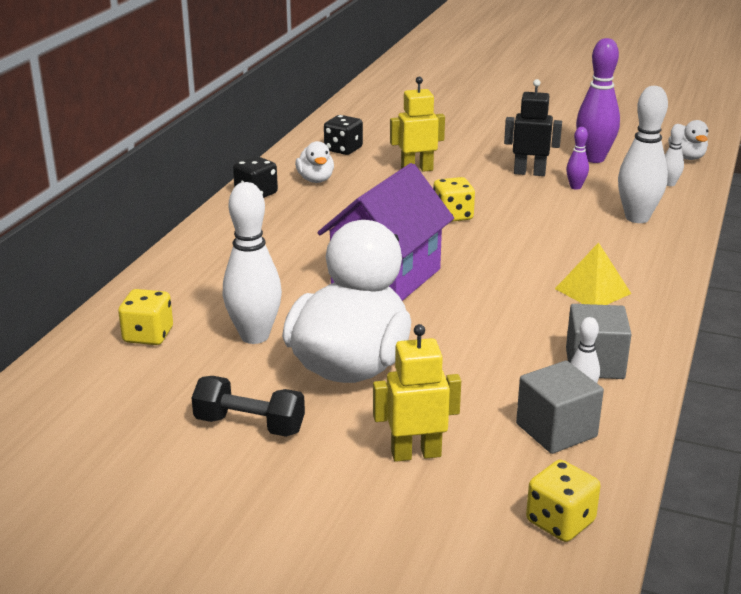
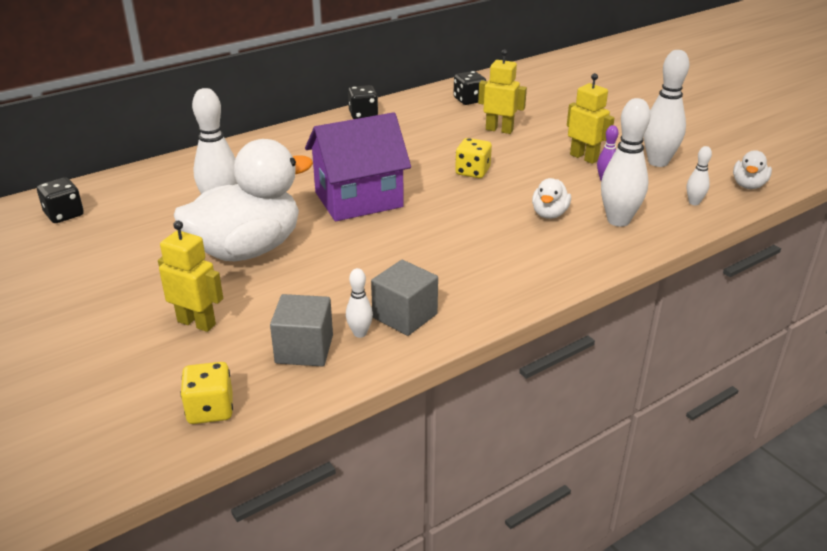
camera: 35 degrees right, 5 degrees up
(66, 412) = (64, 214): none -> black dice
(148, 335) = (167, 186): yellow dice -> none
(249, 425) = (137, 262): black dumbbell -> none
(315, 180) = (416, 116): white duck -> white duck (549, 214)
(529, 173) = (584, 157): black robot -> yellow robot
(592, 291) = (489, 263): yellow pyramid -> none
(594, 159) = (658, 162): purple bowling pin -> white bowling pin

